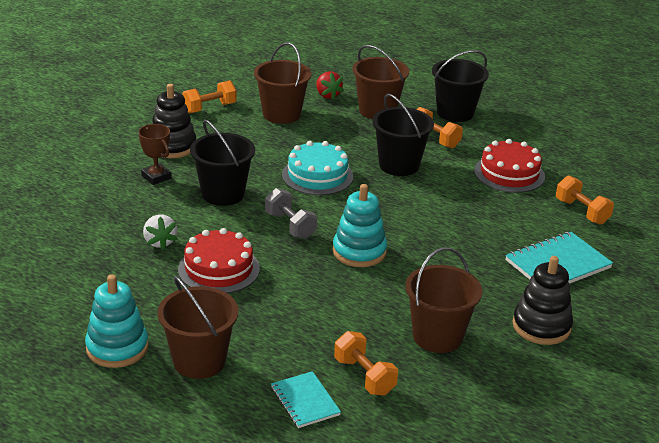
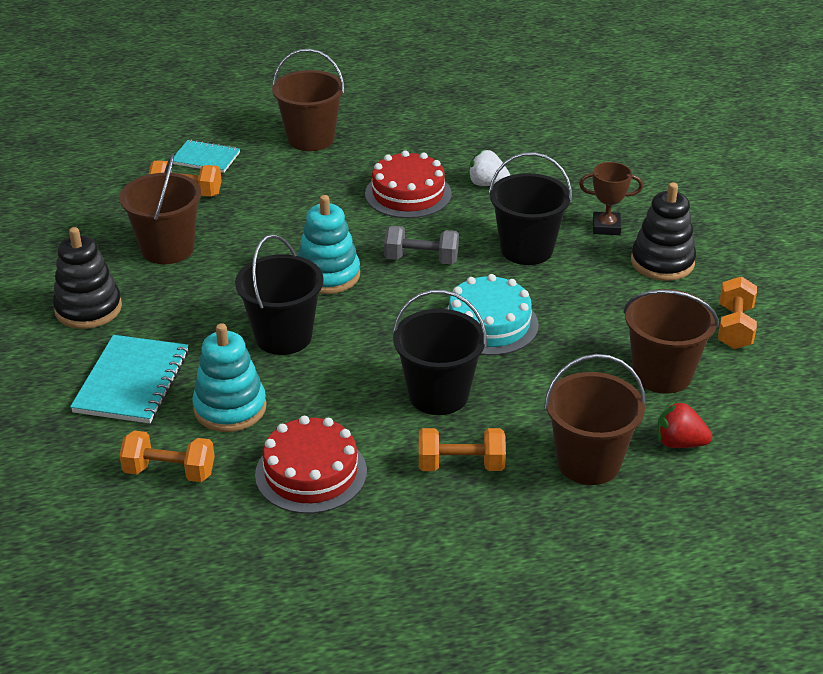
camera: 135 degrees right, 5 degrees up
(117, 348) = (374, 116): turquoise stacking toy -> turquoise stacking toy (230, 408)
(455, 113) = (504, 536): black bucket -> black bucket (283, 336)

